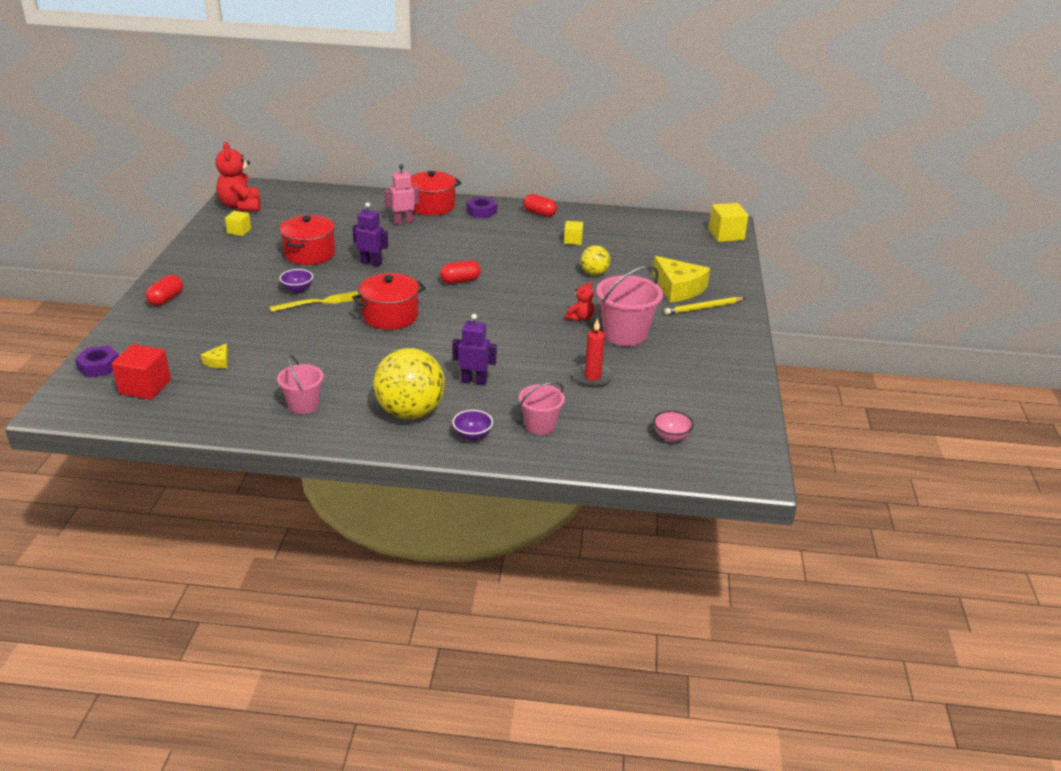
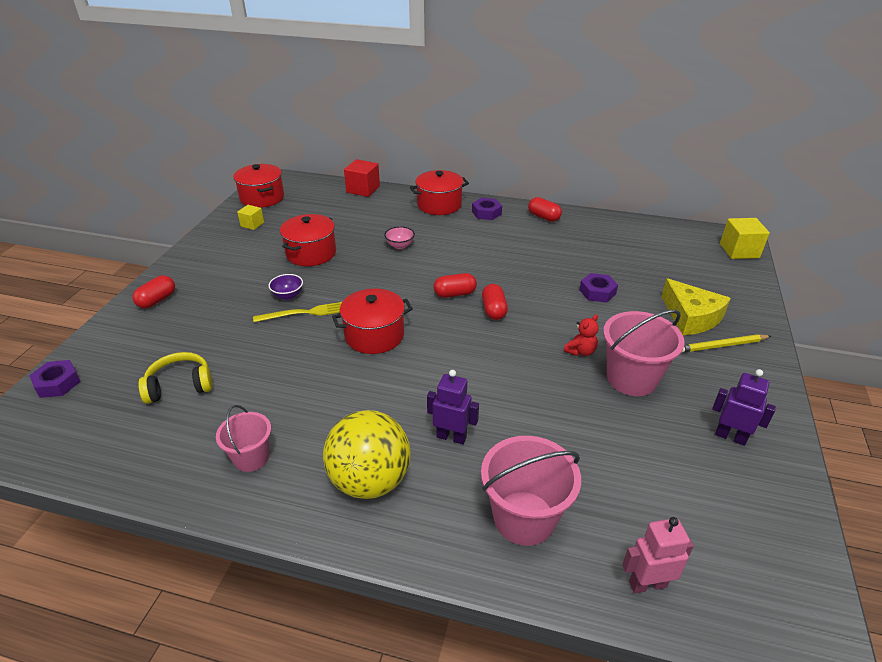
camera: 10 degrees right, 5 degrees up
(145, 387) = (92, 416): red cube -> red cube (363, 189)
(218, 361) = (180, 386): yellow cheese -> yellow headphones
(241, 206) = (262, 198): red teddy bear -> red pot
(371, 263) = (368, 267): purple robot -> purple robot (730, 436)
(403, 222) = (409, 221): pink robot -> pink robot (647, 584)
(472, 436) = (438, 528): purple bowl -> none
(499, 292) = (494, 310): none -> red capsule
(540, 425) = (524, 518): pink bucket -> pink bucket, size x1.64
(573, 240) = (576, 250): yellow cube -> none
(592, 377) = (592, 441): red candle -> none
(594, 273) = (597, 292): yellow ball -> purple nut
(671, 436) = (694, 554): pink bowl -> pink bowl (400, 246)

